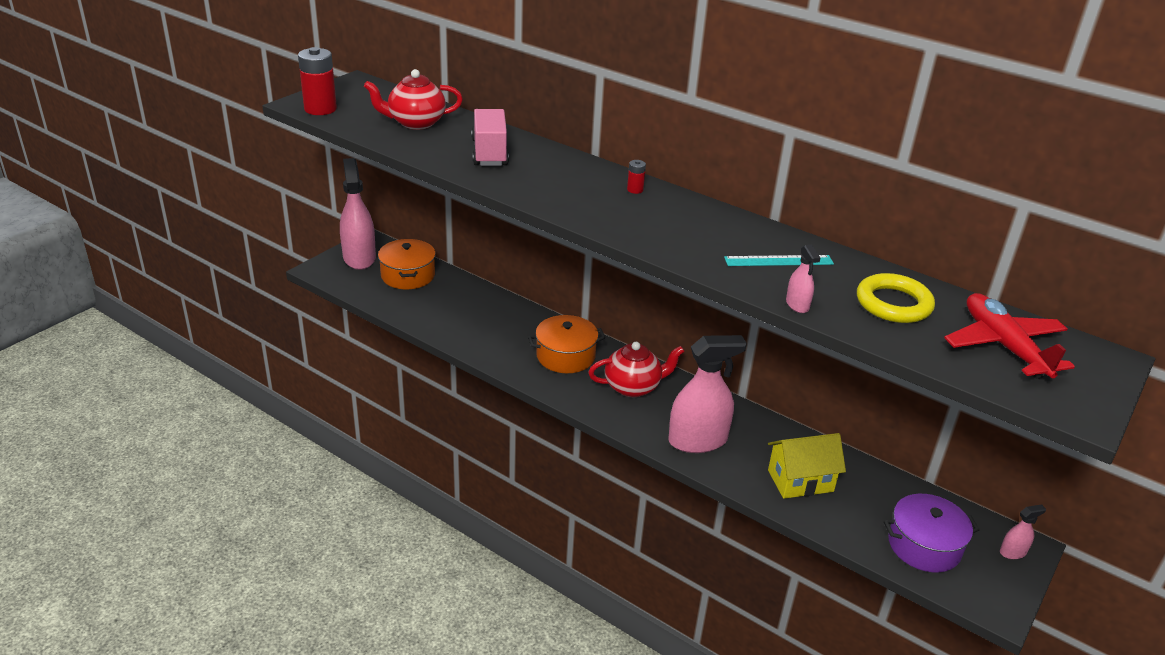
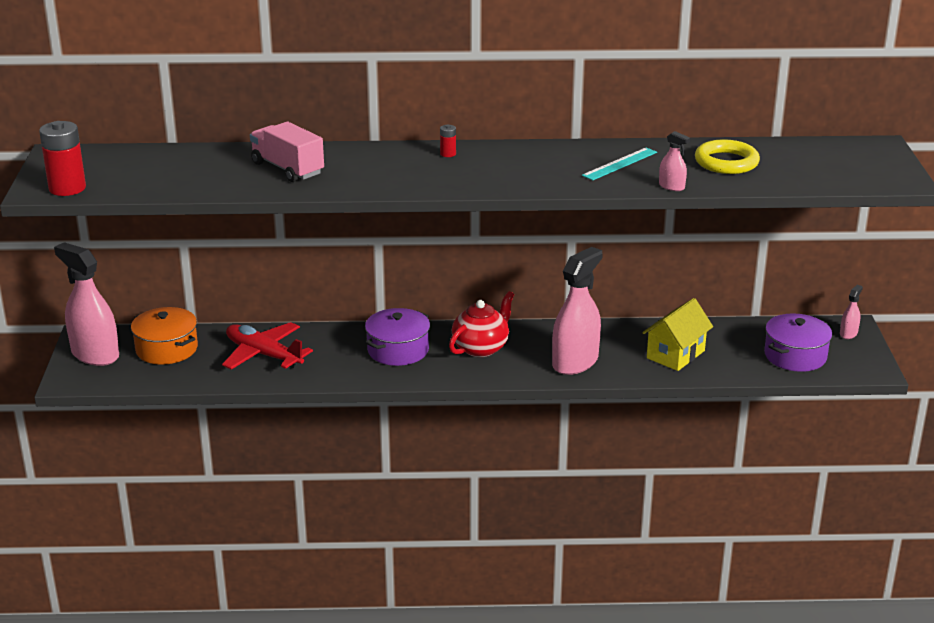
camera: 35 degrees left, 5 degrees down
(415, 123) = (179, 168): red teapot -> none
(565, 356) = (398, 350): orange pot -> purple pot
(1003, 346) = (818, 161): red plane -> red plane (263, 355)

